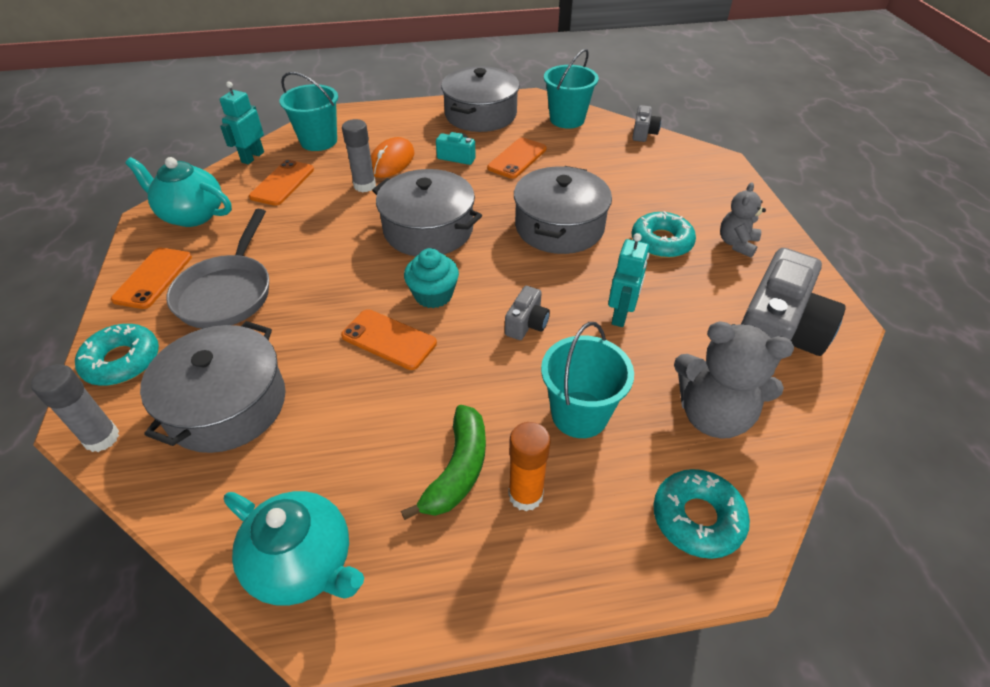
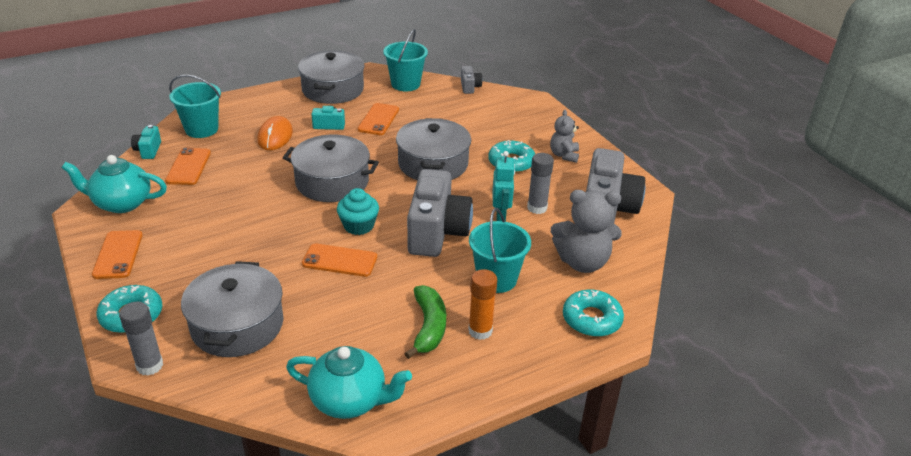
camera: 20 degrees left, 10 degrees down
(227, 293) = (190, 254): grey pan -> none
(252, 157) = (148, 150): turquoise robot -> turquoise camera
(364, 186) = (262, 158): grey glue stick -> grey glue stick (537, 208)
(526, 324) = (437, 232): grey camera -> grey camera, size x2.23

